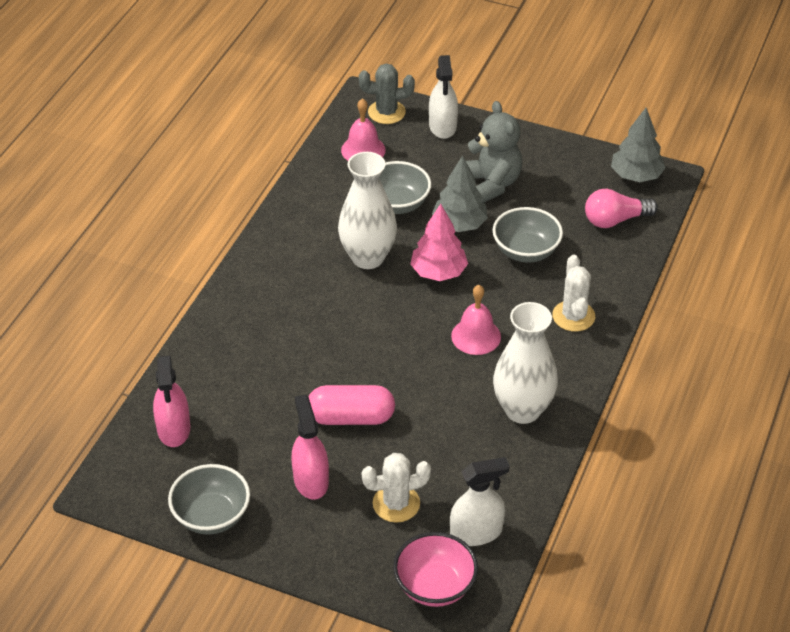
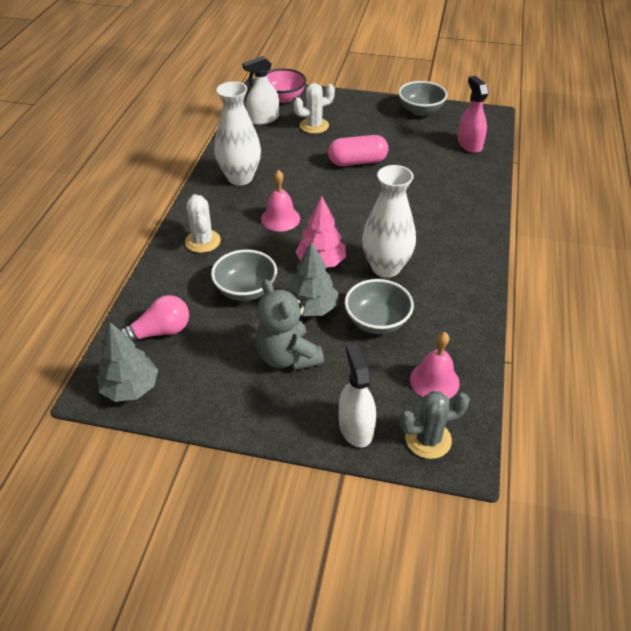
camera: 170 degrees right, 0 degrees up
(311, 480) = (370, 130): pink spray bottle -> none

